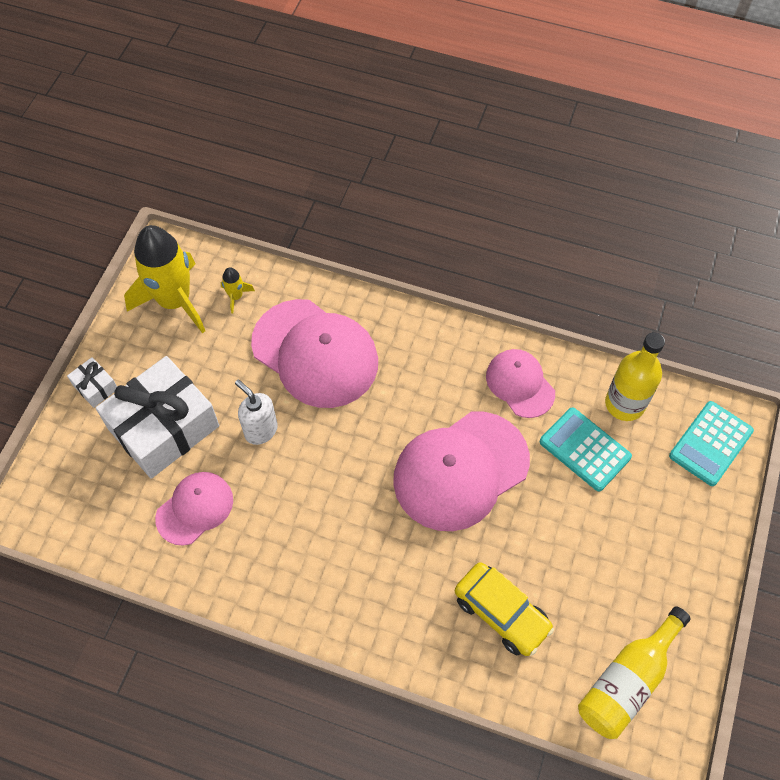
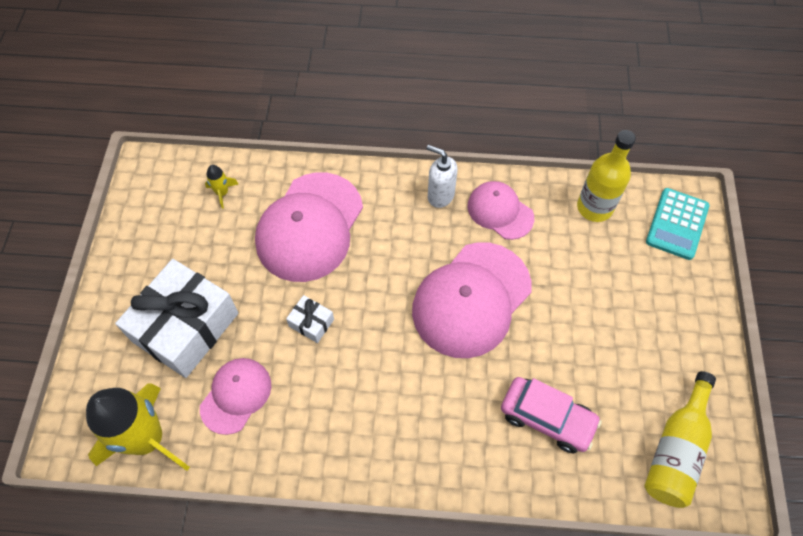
camera: 15 degrees left, 0 degrees up
(95, 387) = (109, 305): white gift -> white gift (311, 323)
(175, 301) = (165, 210): yellow rocket -> yellow rocket (147, 439)
(260, 430) = (278, 307): white soap dispenser -> white soap dispenser (440, 195)
(315, 353) = (309, 227): pink cap -> pink cap turned 90 degrees clockwise
(501, 613) = (547, 418): yellow car -> pink car
(584, 449) = (573, 254): turquoise calculator -> none

